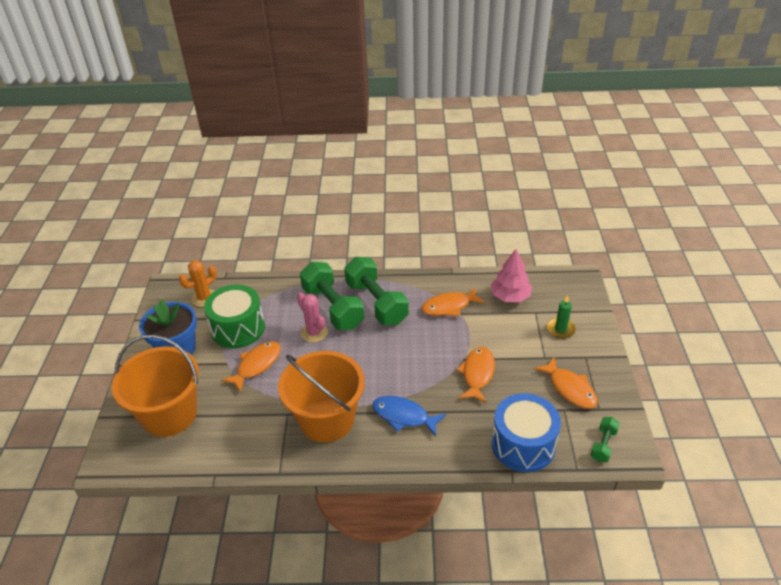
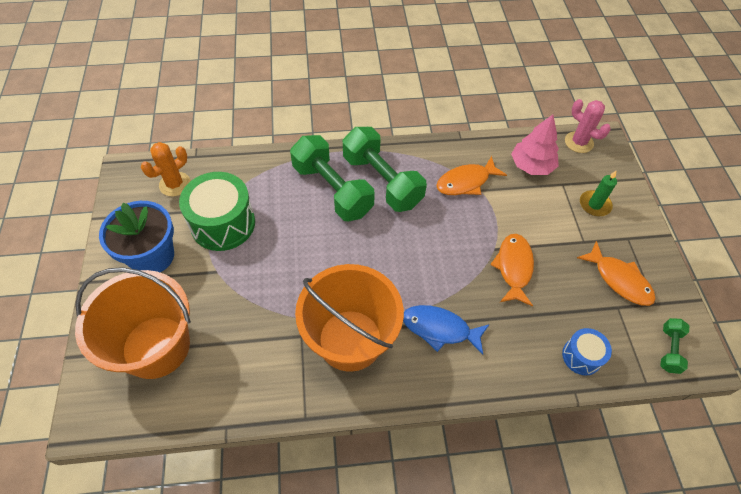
camera: 10 degrees left, 15 degrees up
(256, 365) = (253, 272): orange fish -> none
(314, 332) = (315, 224): pink cactus -> pink cactus (578, 142)
(523, 445) = (581, 356): blue drum -> blue drum, size x0.54

